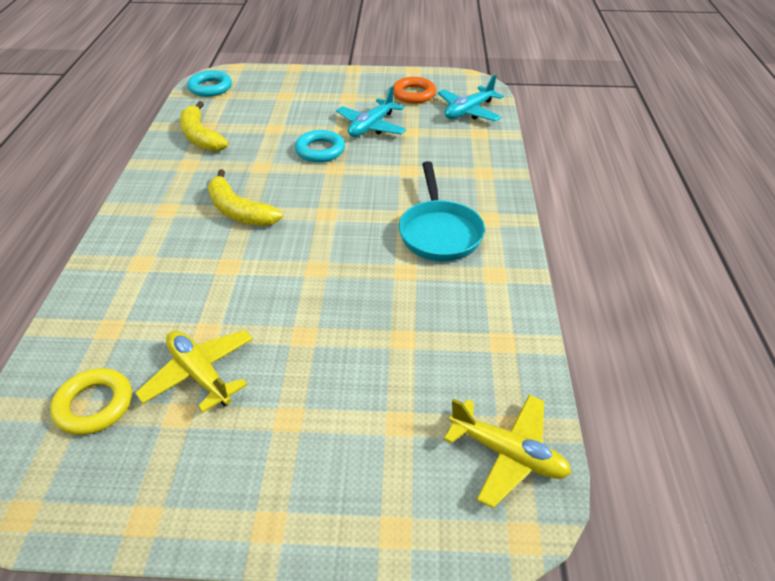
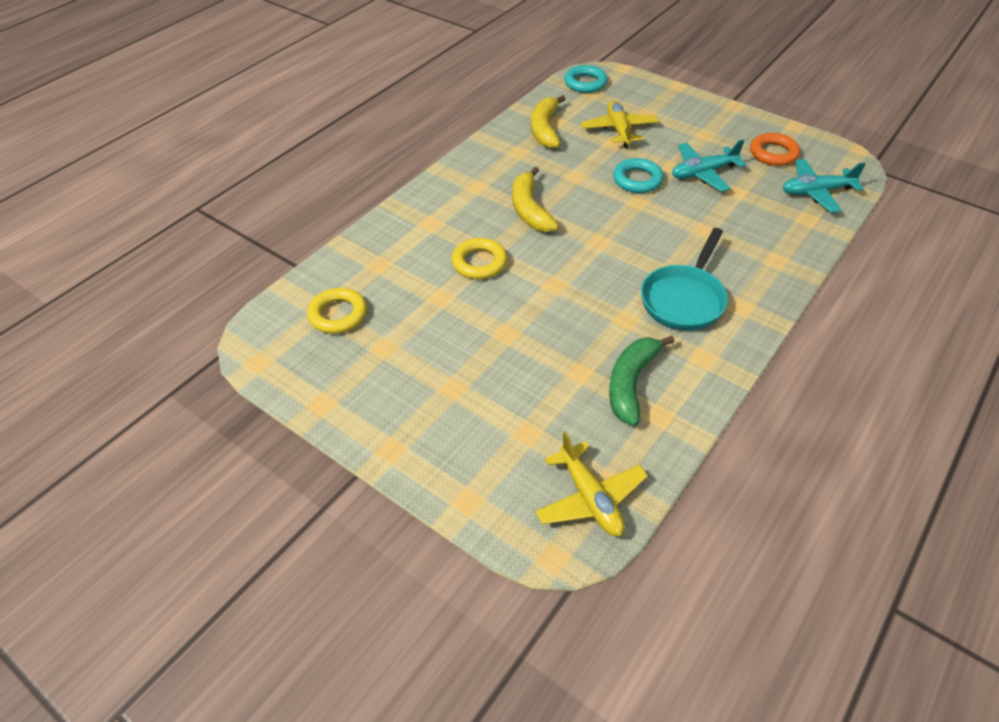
camera: 35 degrees right, 5 degrees up
(200, 374) = (416, 326): yellow plane -> yellow plane (619, 130)
(224, 279) = (479, 262): none -> yellow ring
(455, 325) = (631, 383): none -> green banana

